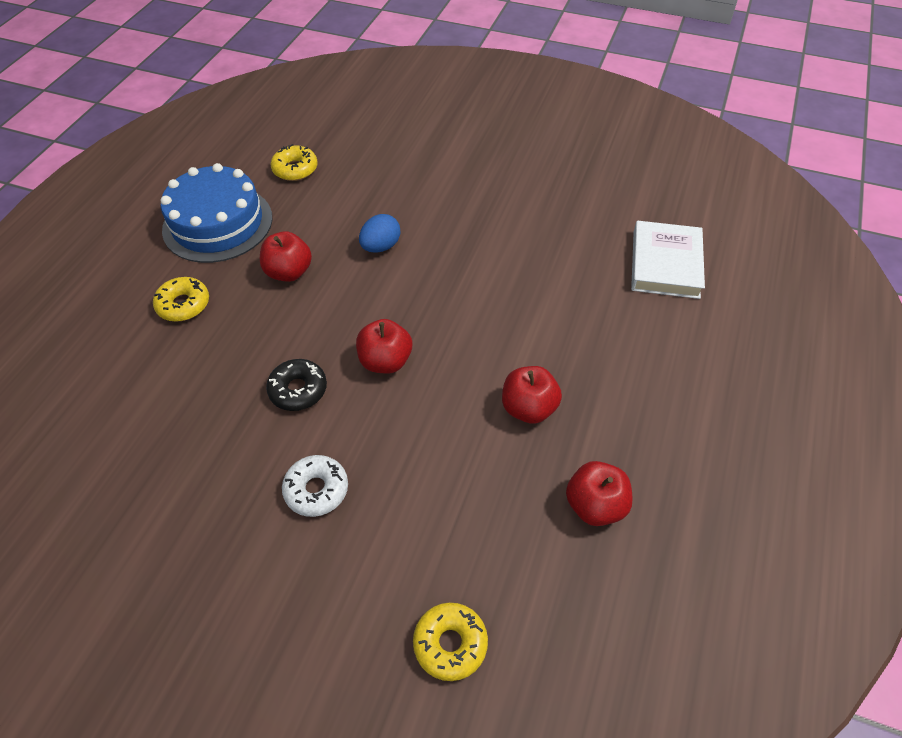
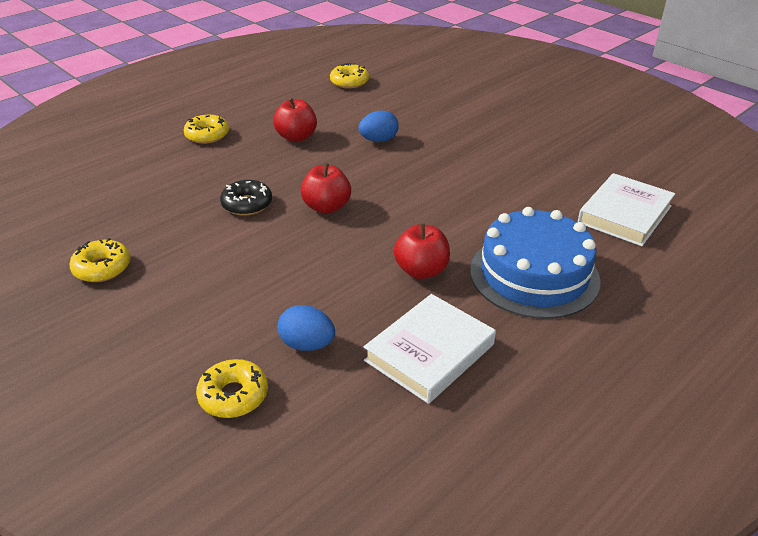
camera: 25 degrees right, 15 degrees down
(196, 545) = (102, 268): none -> yellow donut
(218, 223) = (268, 98): blue cake -> blue cake (534, 275)
(316, 490) = (211, 265): white donut -> none
(479, 548) = (307, 344): none -> blue egg
(595, 505) = (429, 352): red apple -> white book

